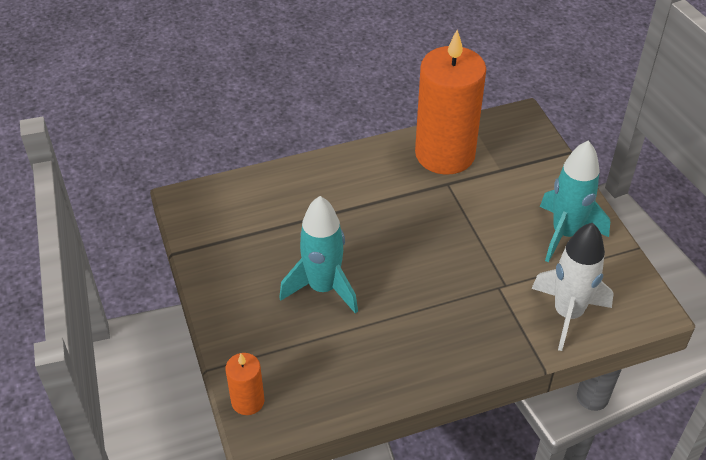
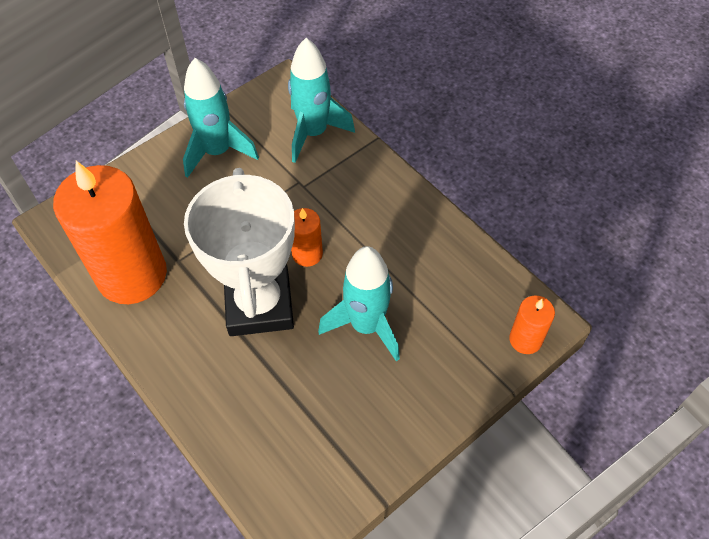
camera: 110 degrees left, 10 degrees up
(378, 224) = (259, 305): none -> white trophy
(417, 268) = (307, 254): none -> orange candle
(567, 314) = (313, 133): white rocket -> turquoise rocket

